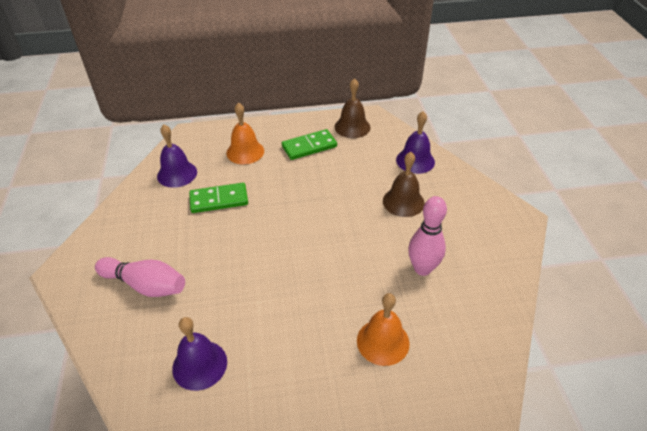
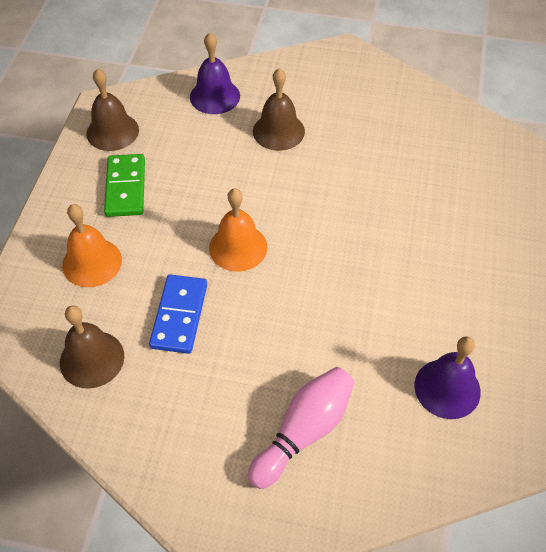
camera: 70 degrees left, 10 degrees up
(177, 174) = (92, 359): purple bell -> brown bell
(219, 200) = (179, 315): green domino -> blue domino
(383, 341) = (465, 215): orange bell -> orange bell (238, 247)
(422, 269) = (384, 151): pink bowling pin -> none

